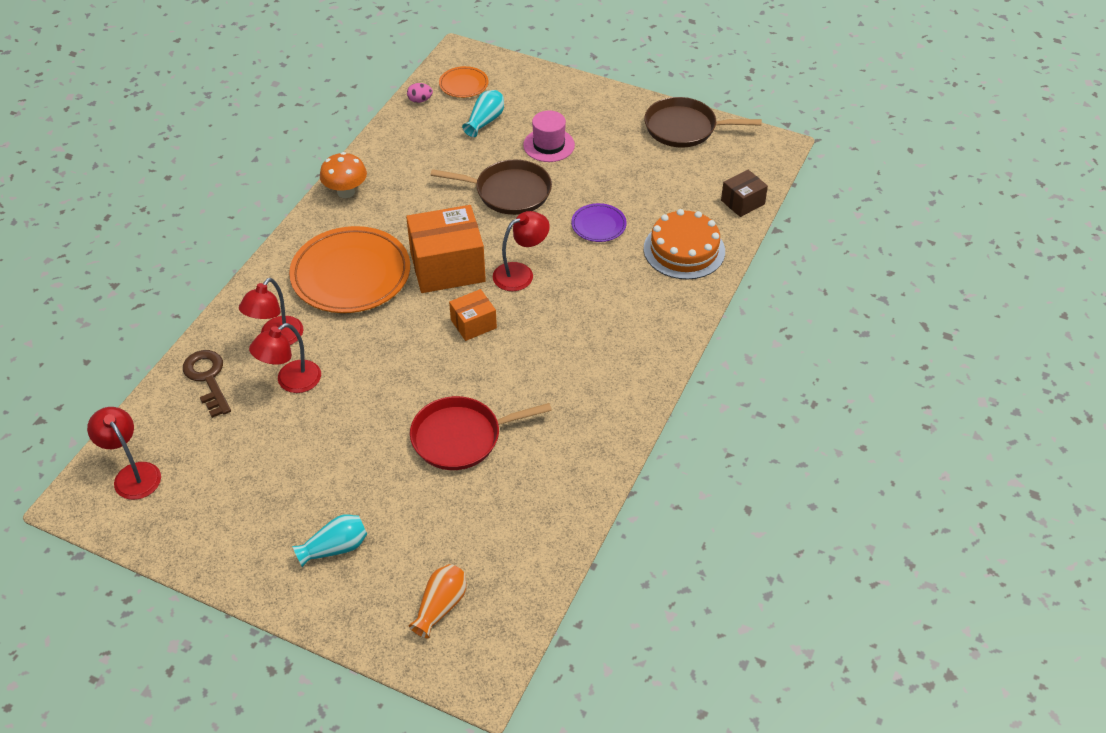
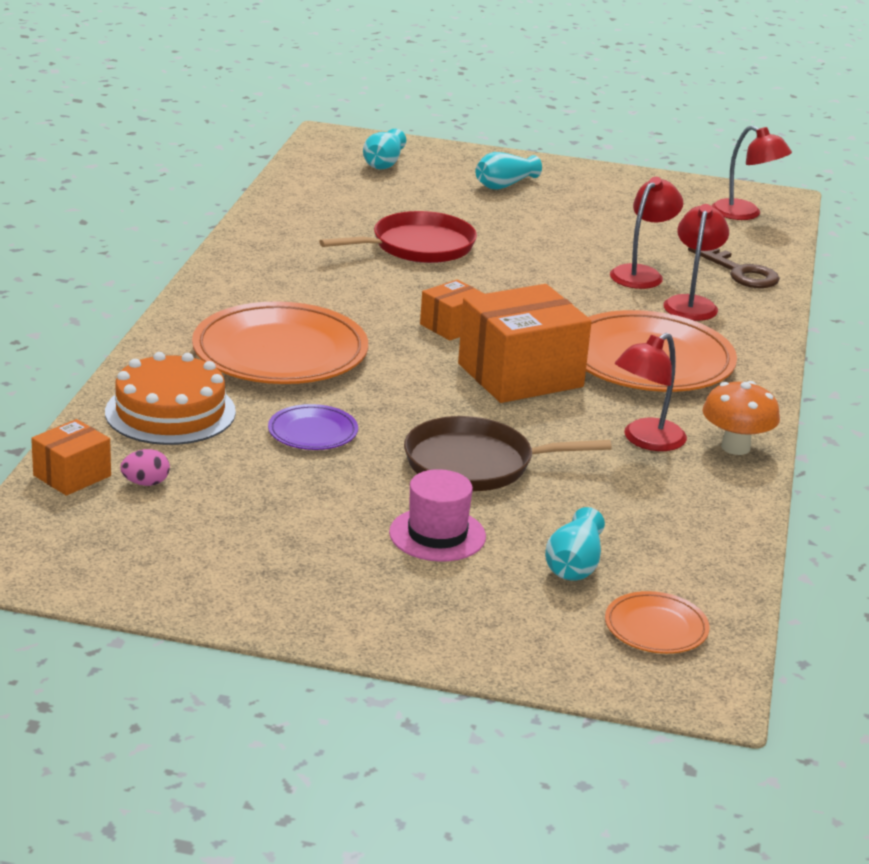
camera: 165 degrees right, 20 degrees down
(420, 100) = (720, 591): pink egg -> pink egg (145, 483)
(440, 606) = (384, 163): orange vase -> turquoise vase
(521, 273) = (411, 374): red lamp -> red lamp (646, 440)
(605, 303) = (280, 353): none -> orange plate
(684, 128) = (183, 583): brown pan -> none
(742, 202) = (72, 475): brown box -> orange box

